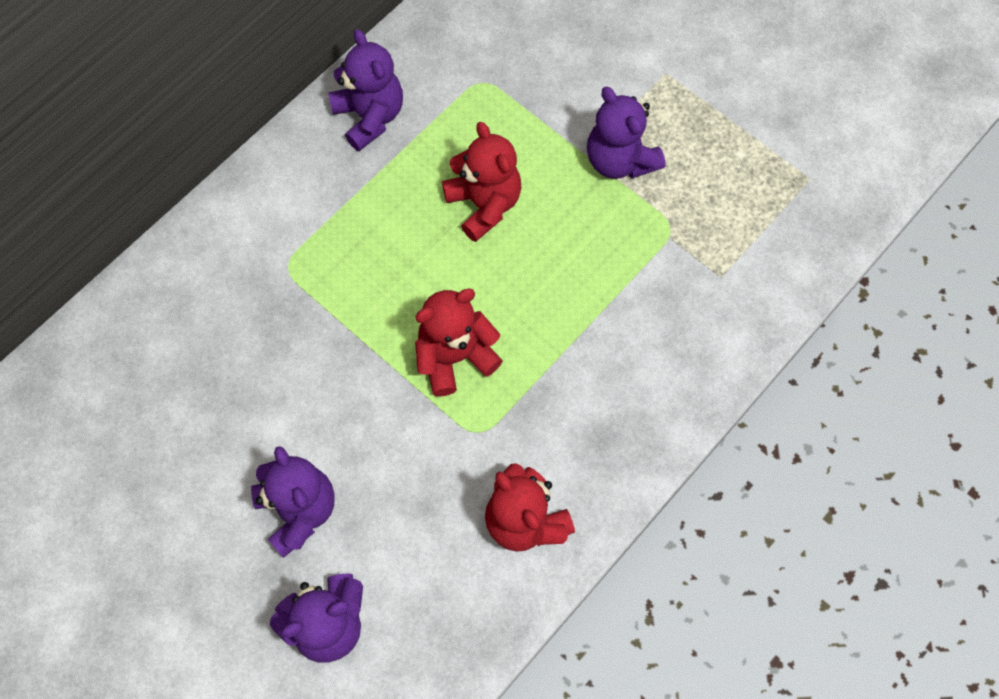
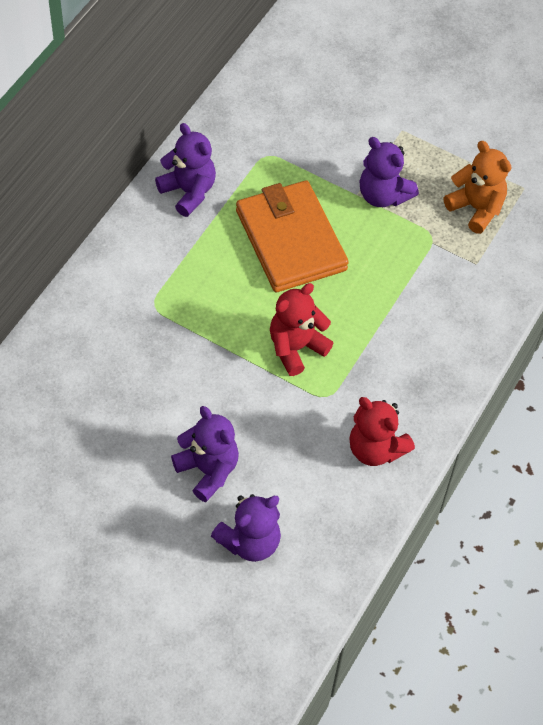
camera: 15 degrees left, 10 degrees down
(484, 204) = (290, 240): red teddy bear -> orange wallet
(739, 197) = (476, 208): none -> orange teddy bear

